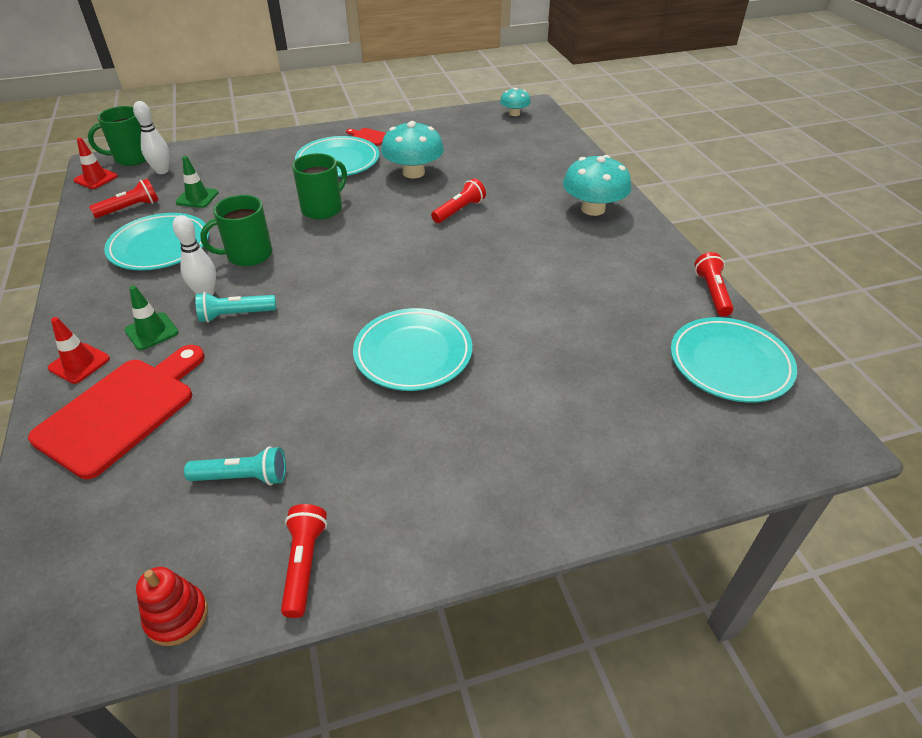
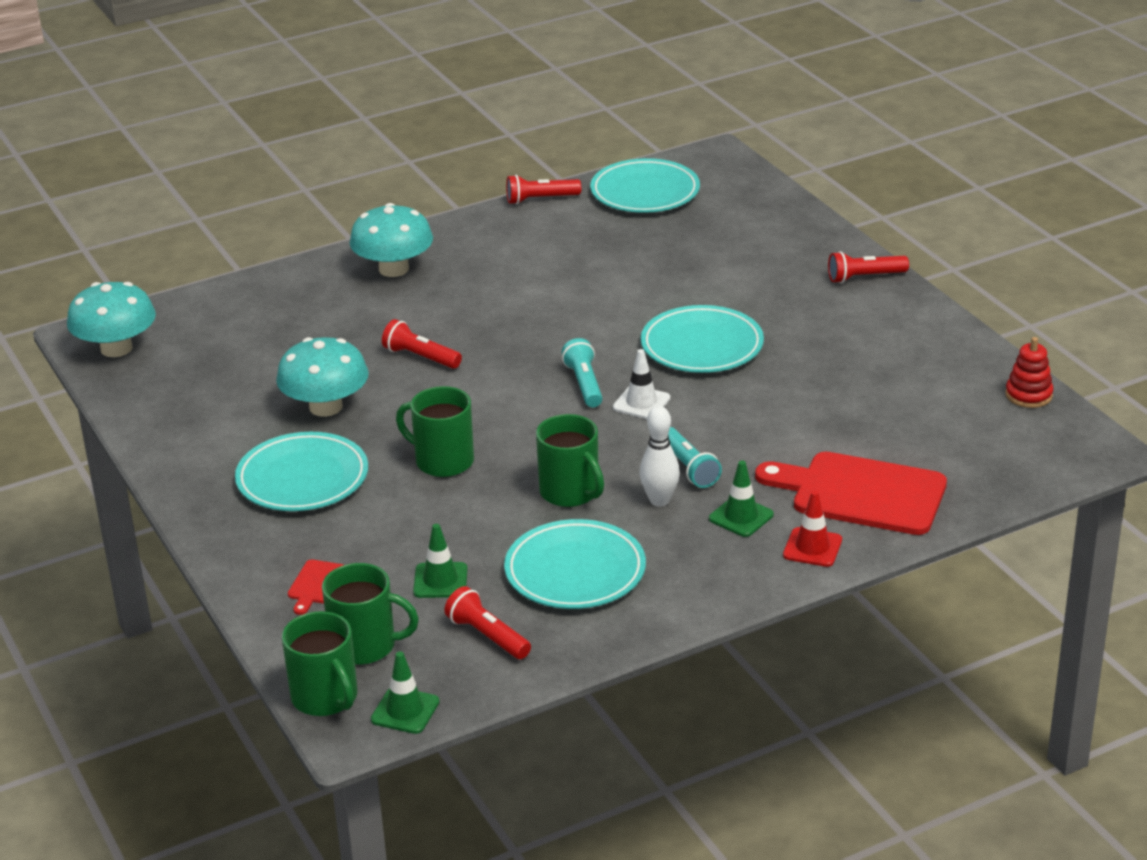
camera: 100 degrees left, 10 degrees down
(96, 178) = (405, 711): red traffic cone -> green traffic cone
(162, 171) = (365, 646): white bowling pin -> green mug
(243, 477) = (896, 401): turquoise flashlight -> turquoise flashlight (584, 384)
(304, 564) = (956, 353): red flashlight -> red flashlight (864, 277)
(341, 304) = (641, 403): none -> white traffic cone
(369, 136) = (213, 467): red cutting board -> red cutting board (315, 584)
(514, 113) = (116, 348): turquoise mushroom -> turquoise mushroom, size x1.76

